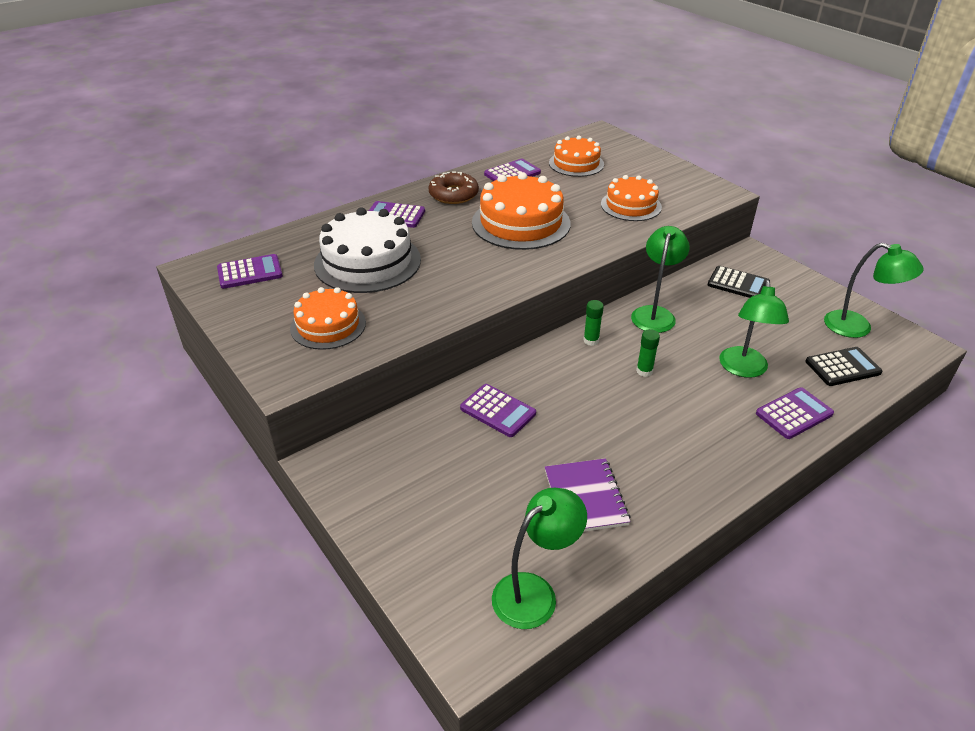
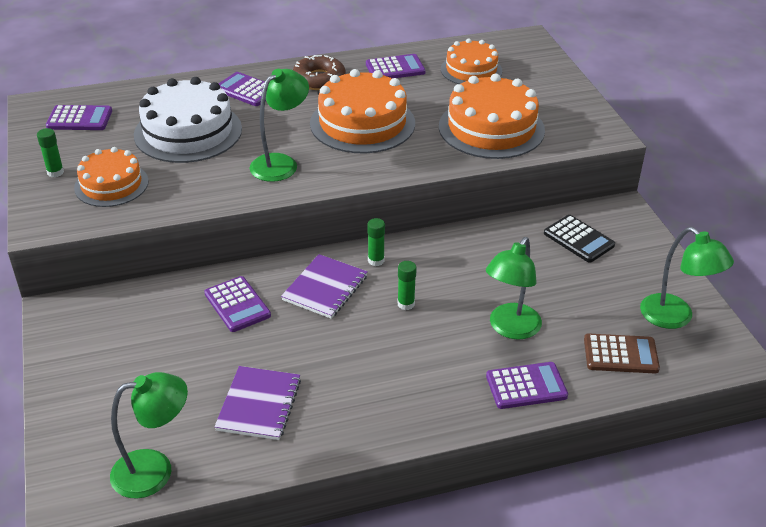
camera: 20 degrees right, 0 degrees up
(261, 327) = (55, 172): none -> green glue stick
(565, 375) = (325, 288): none -> purple notebook
(631, 205) = (491, 128): orange cake -> orange cake, size x1.58
(654, 314) = (462, 249): green lamp -> green lamp (281, 163)
(842, 367) = (620, 354): black calculator -> brown calculator

